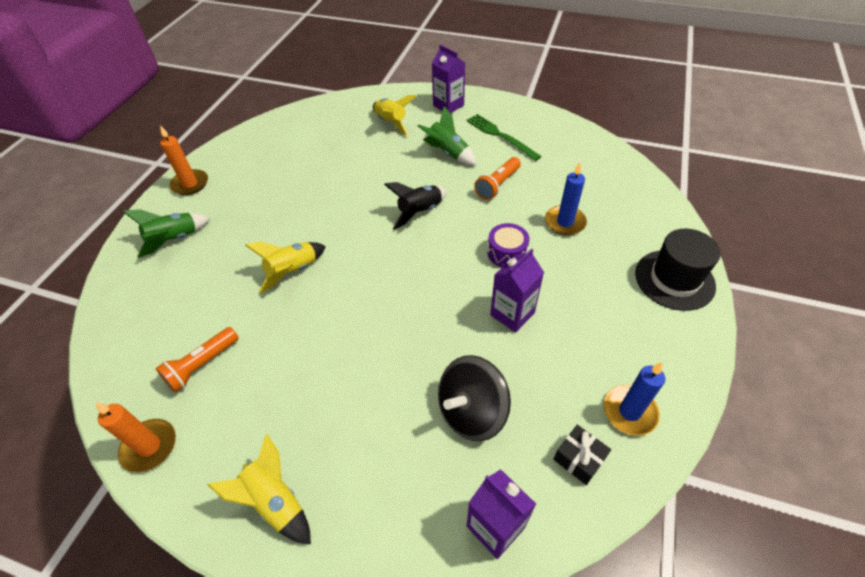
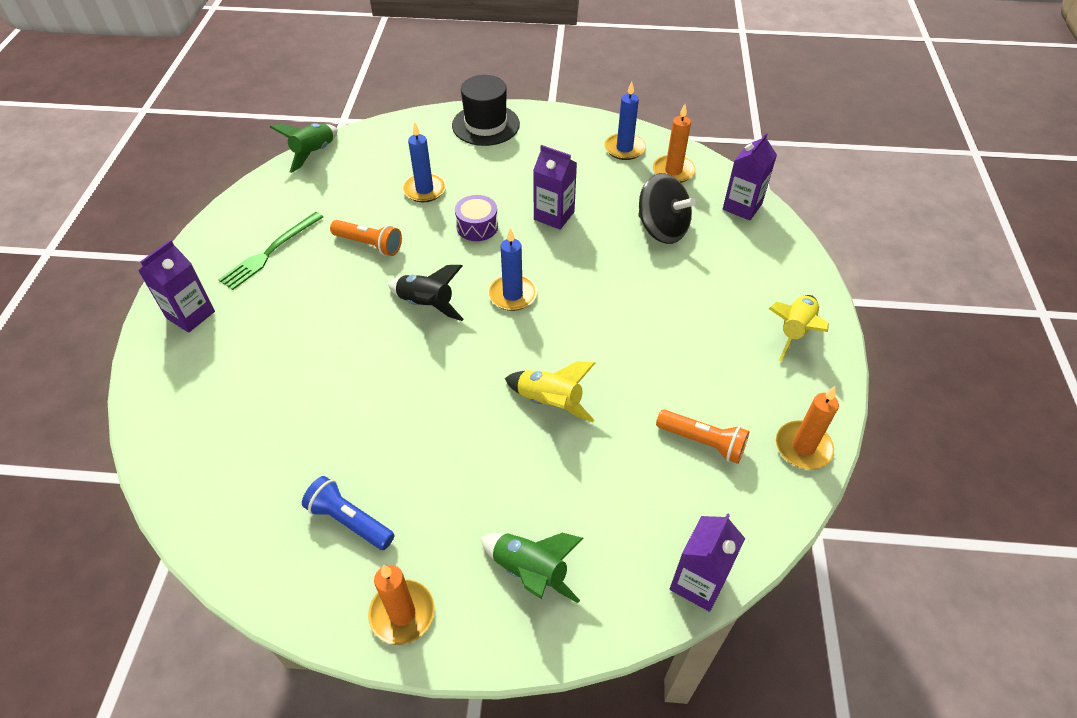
camera: 105 degrees left, 0 degrees up
(103, 326) = (698, 582): none -> purple carton
(259, 167) = (349, 521): none -> blue flashlight
(391, 123) = (232, 374): yellow rocket -> none
(413, 265) = (512, 295): none -> blue candle
(448, 153) = (308, 297): green rocket -> green rocket (314, 153)
(579, 459) = (673, 171): black gift -> orange candle

